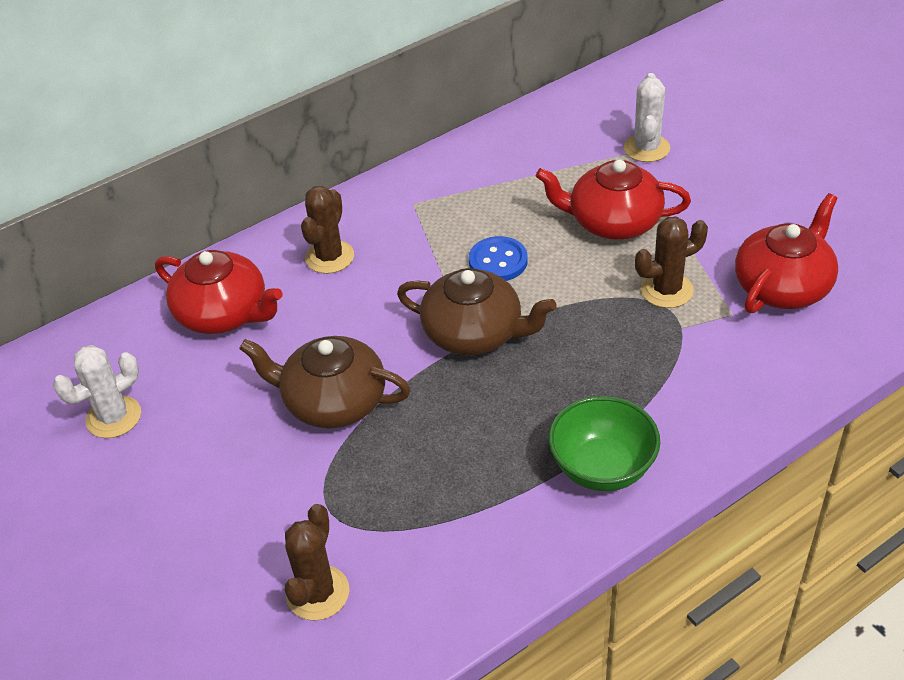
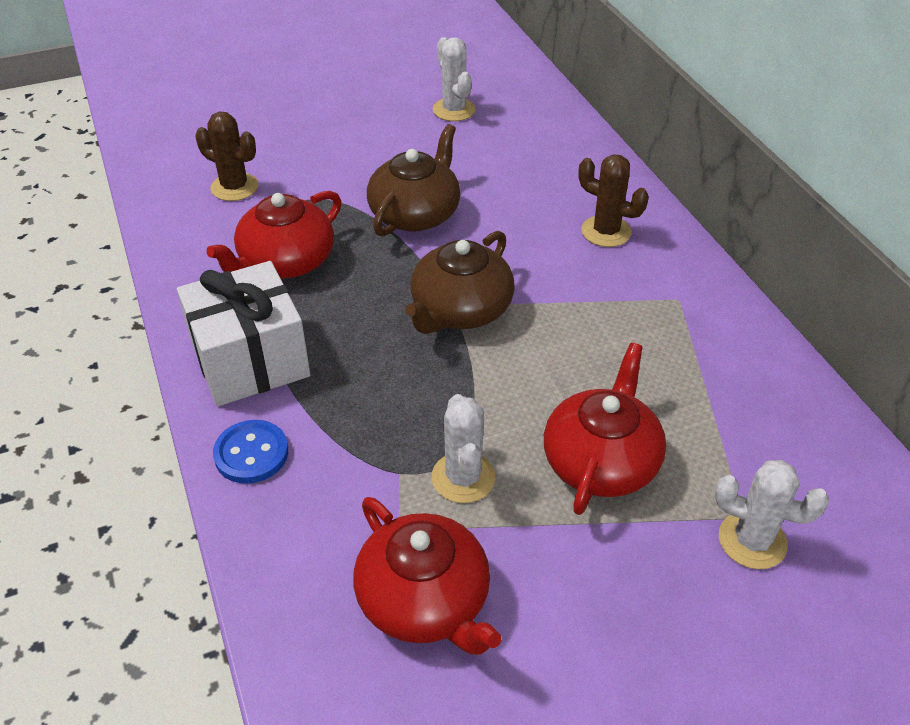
camera: 100 degrees right, 0 degrees up
(224, 313) = (549, 166): red teapot -> red teapot (285, 262)
(498, 261) = (561, 346): blue button -> blue button (251, 453)
(602, 468) = (250, 360): green bowl -> white gift
(666, 290) = (463, 478): brown cactus -> white cactus

